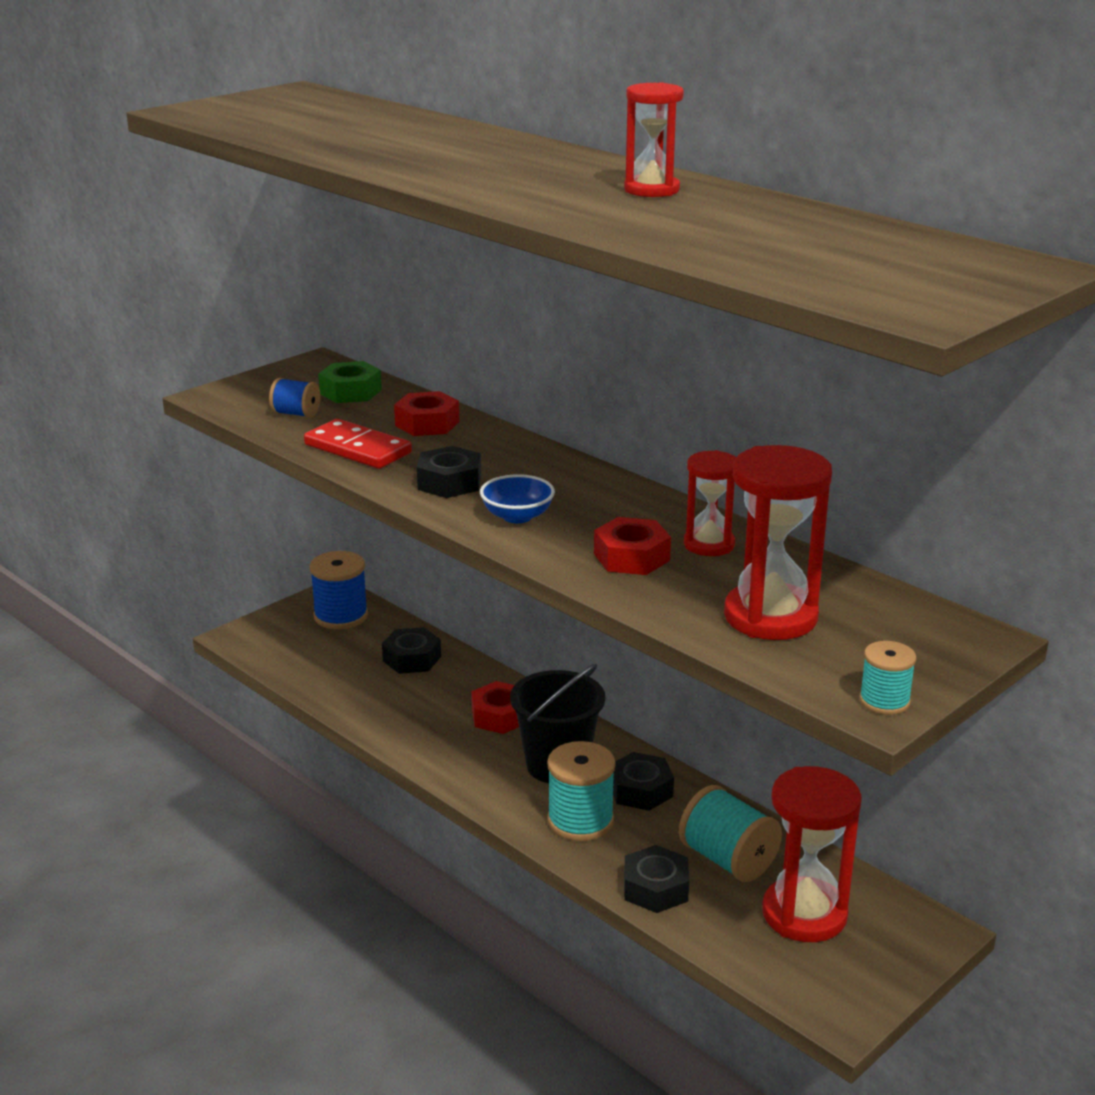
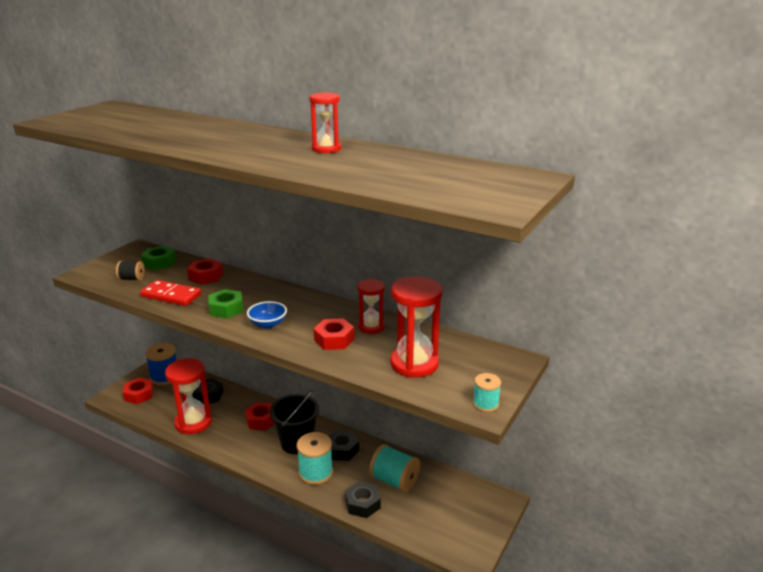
camera: 15 degrees left, 0 degrees up
(289, 640) = (139, 395): none -> red nut
(296, 414) = (132, 279): blue spool -> black spool
(449, 482) = (226, 309): black nut -> green nut
(804, 914) = (438, 504): red hourglass -> red hourglass (193, 422)

